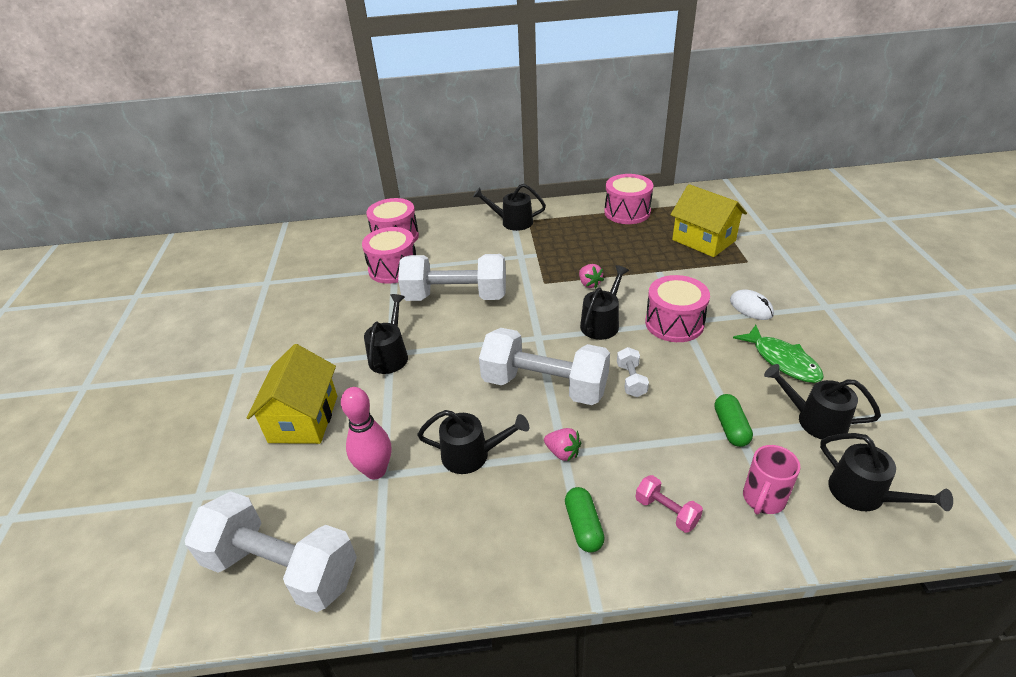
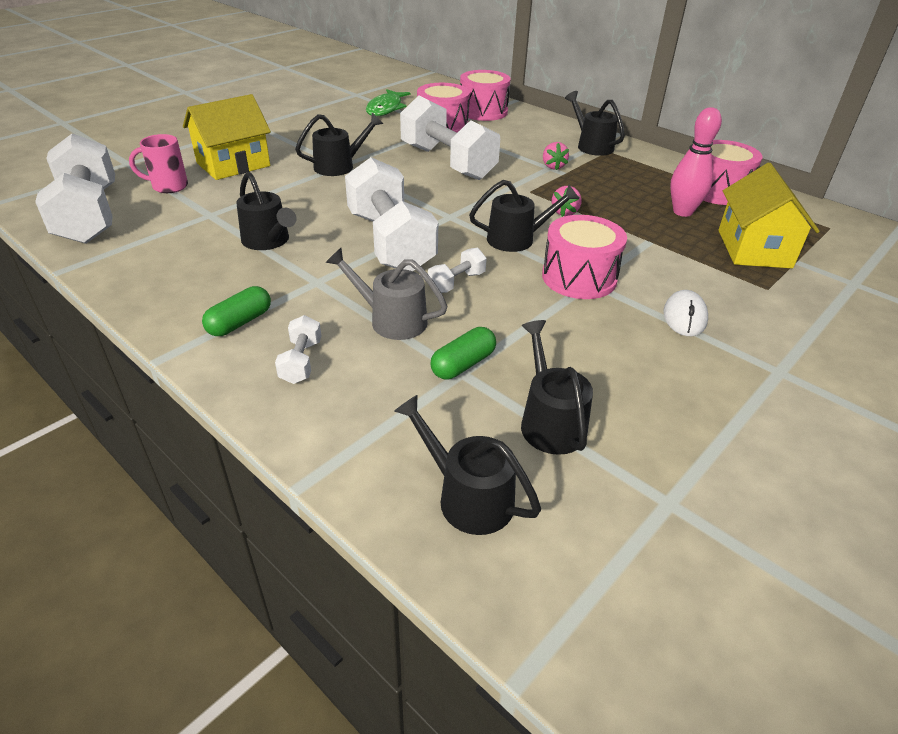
camera: 45 degrees right, 0 degrees up
(375, 471) = (210, 210): pink bowling pin -> pink bowling pin (682, 212)
(562, 452) = (317, 281): pink strawberry -> pink strawberry (553, 166)
(651, 437) = (391, 320): none -> grey watering can
(666, 511) = (301, 362): pink dumbbell -> white dumbbell
(763, 499) = (380, 419): pink mug -> pink mug (168, 186)
(782, 360) = (622, 367): green fish -> green fish (386, 108)
(864, 494) = (467, 496): black watering can -> black watering can turned 120 degrees clockwise

